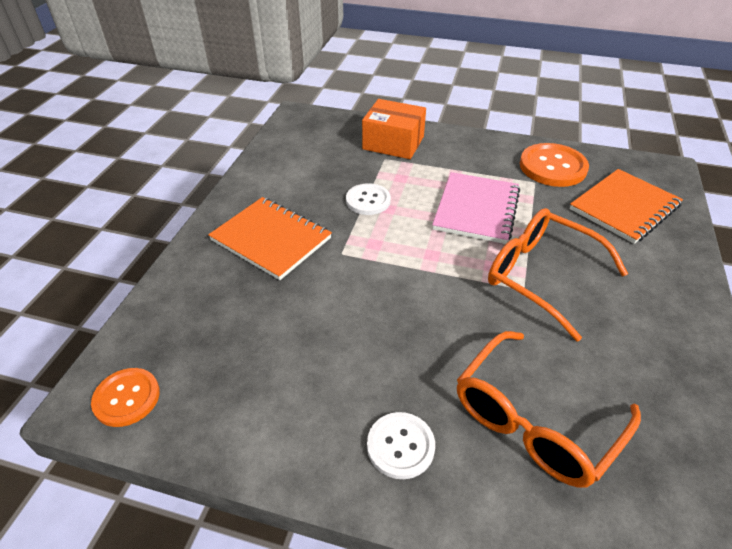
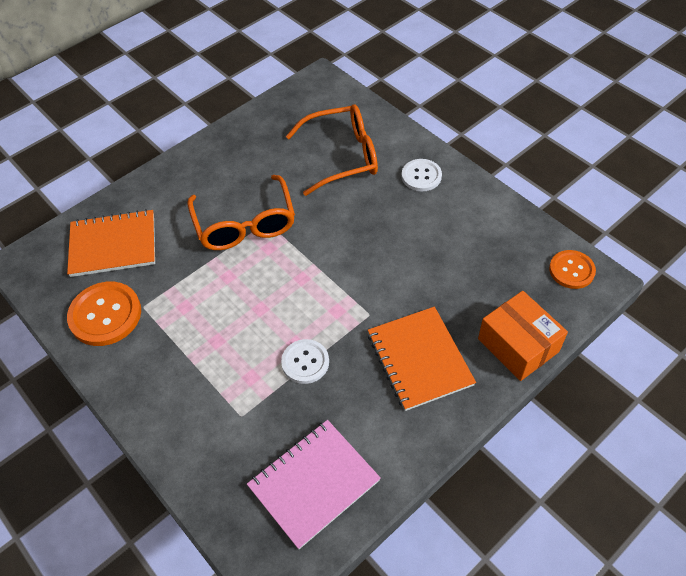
camera: 145 degrees left, 10 degrees up
(393, 143) = (210, 438): orange box -> orange box (518, 345)
(476, 209) = (224, 302): pink notebook -> pink notebook (313, 483)

